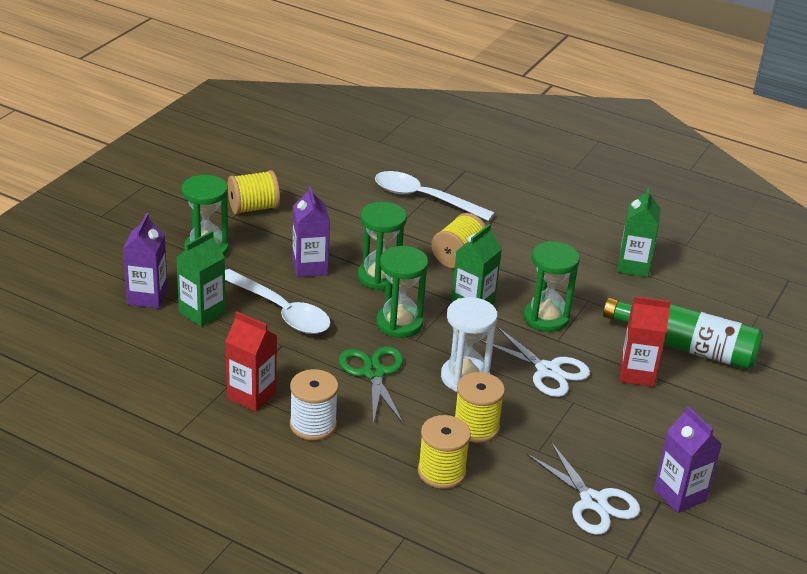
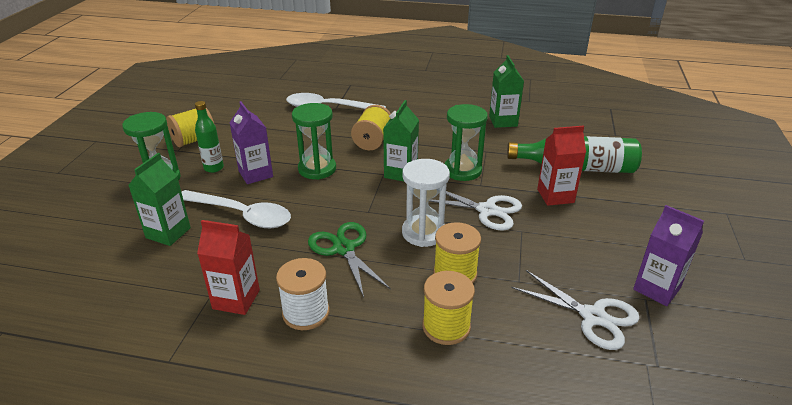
camera: 15 degrees left, 0 degrees up
(147, 297) = (112, 231): purple carton -> none
(266, 249) = (214, 168): none -> green bottle
(399, 323) = (348, 201): green hourglass -> none

